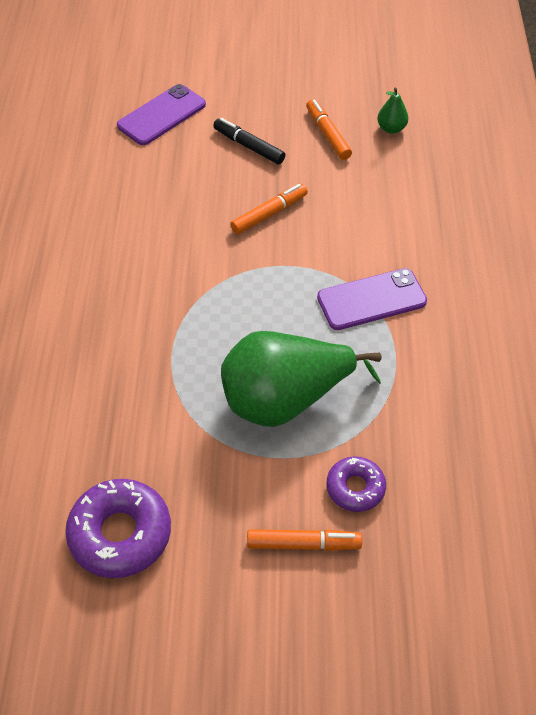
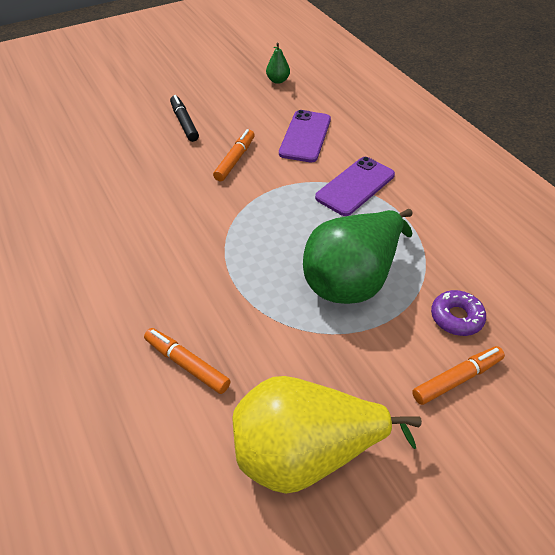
camera: 30 degrees left, 5 degrees down
(120, 534) = (305, 453): purple donut -> yellow pear
(162, 115) = (98, 125): purple phone -> purple phone (305, 136)
(249, 146) = (184, 123): black marker -> black marker turned 60 degrees clockwise
(327, 135) = (236, 97): orange marker -> orange marker (187, 364)

